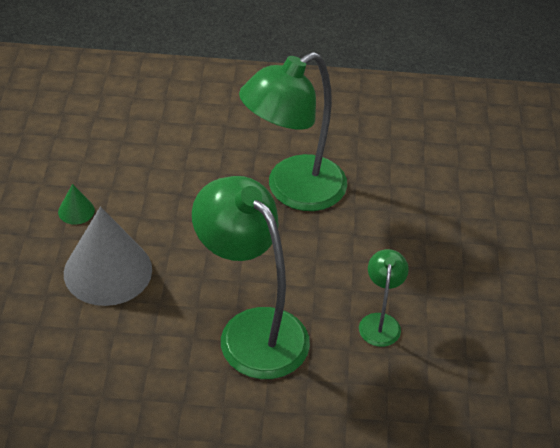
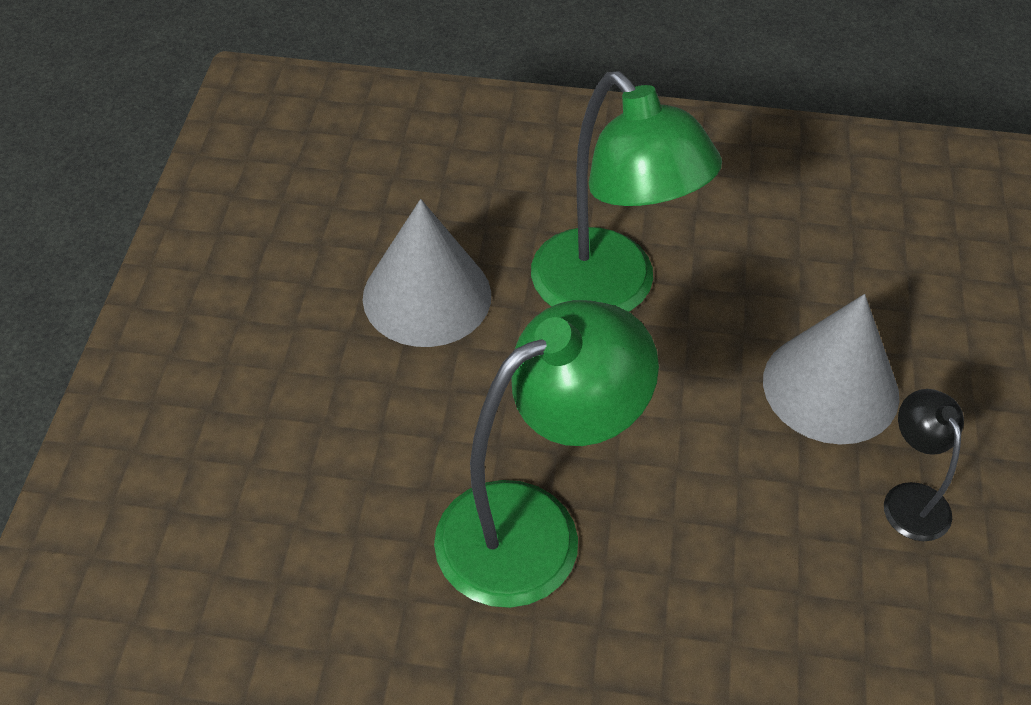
camera: 175 degrees left, 5 degrees up
(76, 211) = (910, 499): green cone -> black lamp
(380, 322) = (427, 296): green lamp -> grey cone

